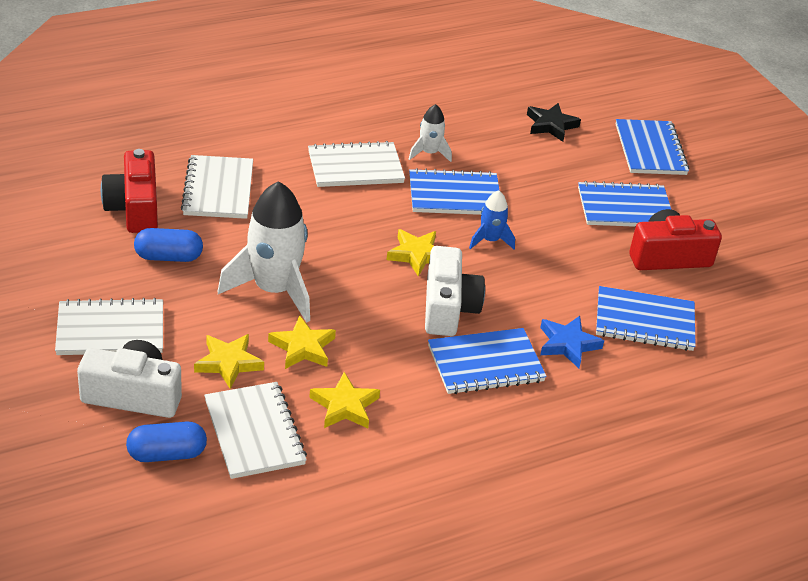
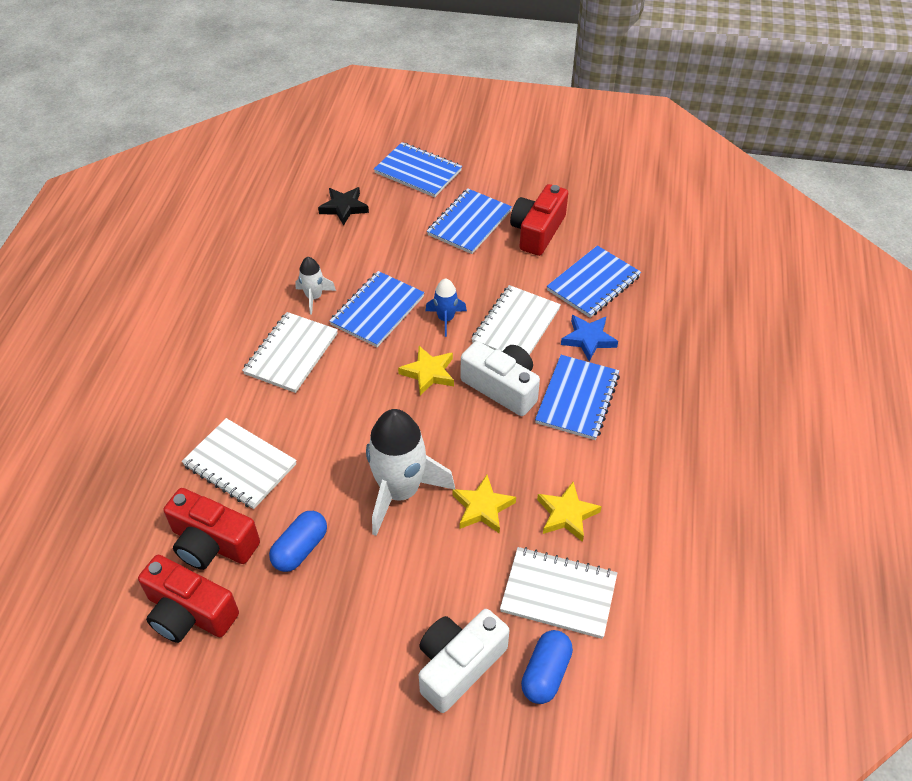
camera: 50 degrees left, 10 degrees up
(64, 224) = (189, 612): none -> red camera
(110, 330) = (364, 643): white notebook -> white notebook (516, 325)
(228, 363) = (466, 571): yellow star -> none

